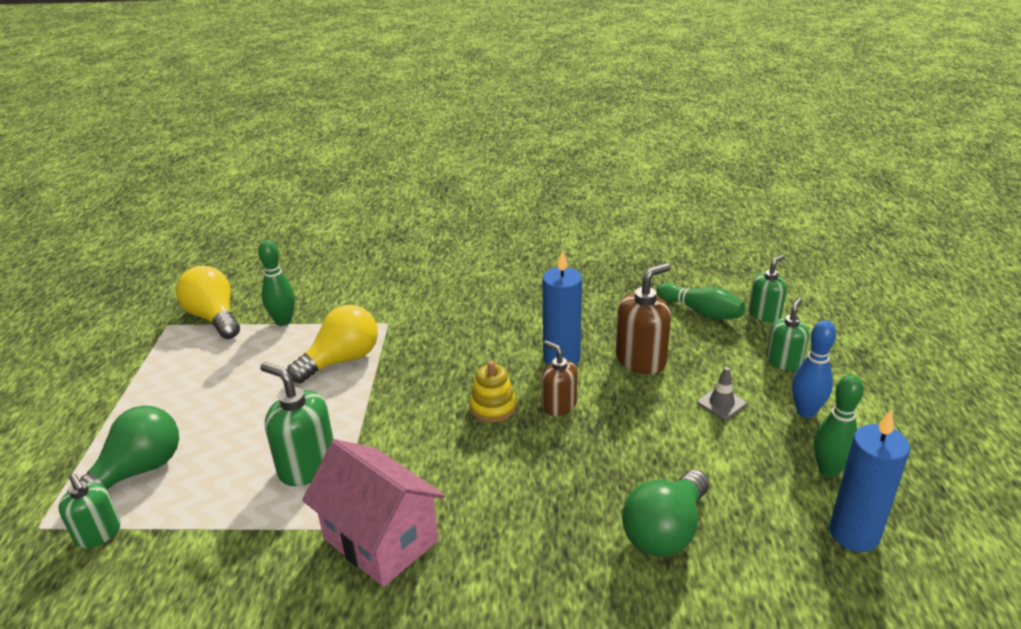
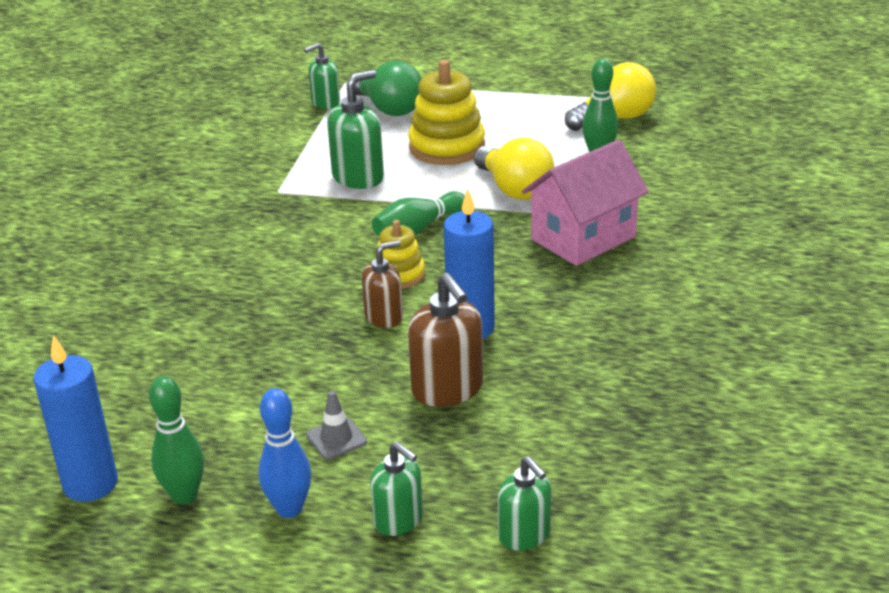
camera: 100 degrees right, 0 degrees up
(249, 412) = (447, 147): none -> yellow stacking toy
(381, 539) = (252, 212): pink house -> pink house (583, 238)
(665, 531) = (171, 358): green light bulb -> none
(701, 312) = (546, 467): green bowling pin -> green bowling pin (418, 228)

